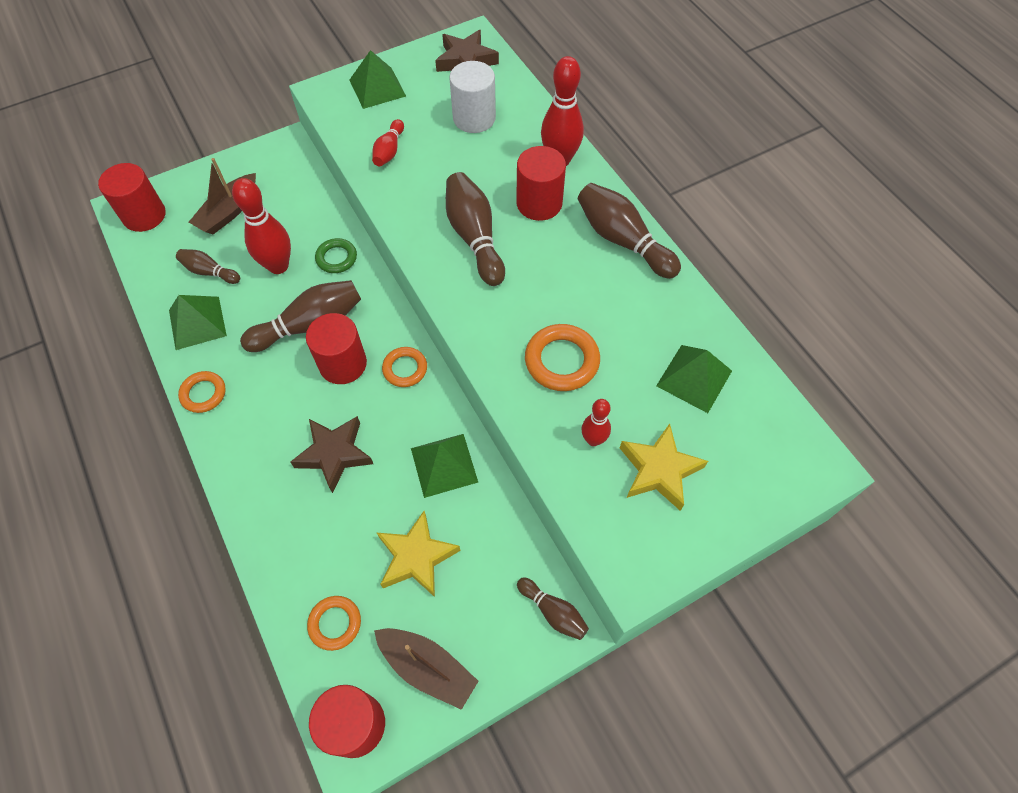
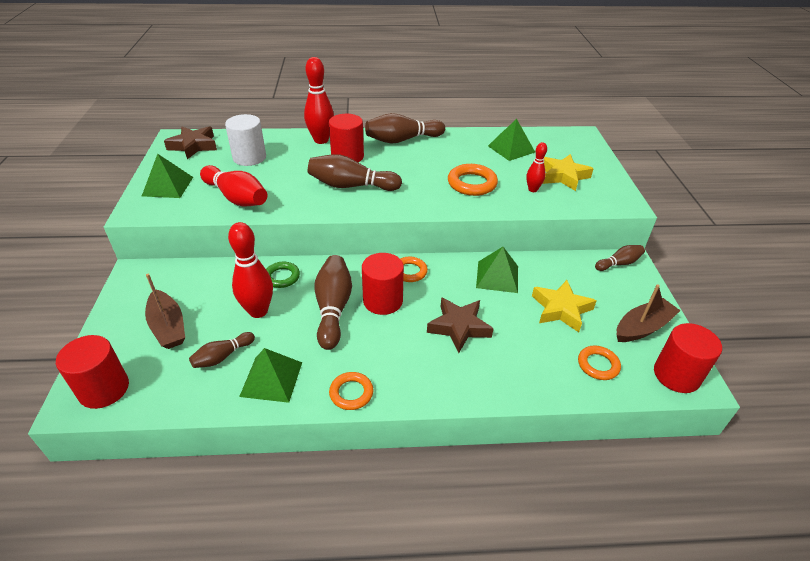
camera: 65 degrees left, 20 degrees down
(389, 151) = (236, 198): red bowling pin -> red bowling pin, size x1.78

